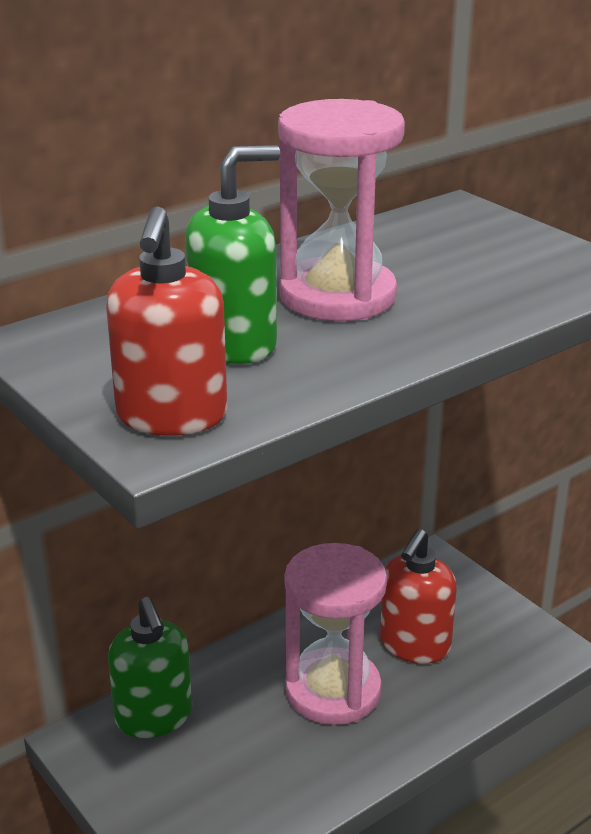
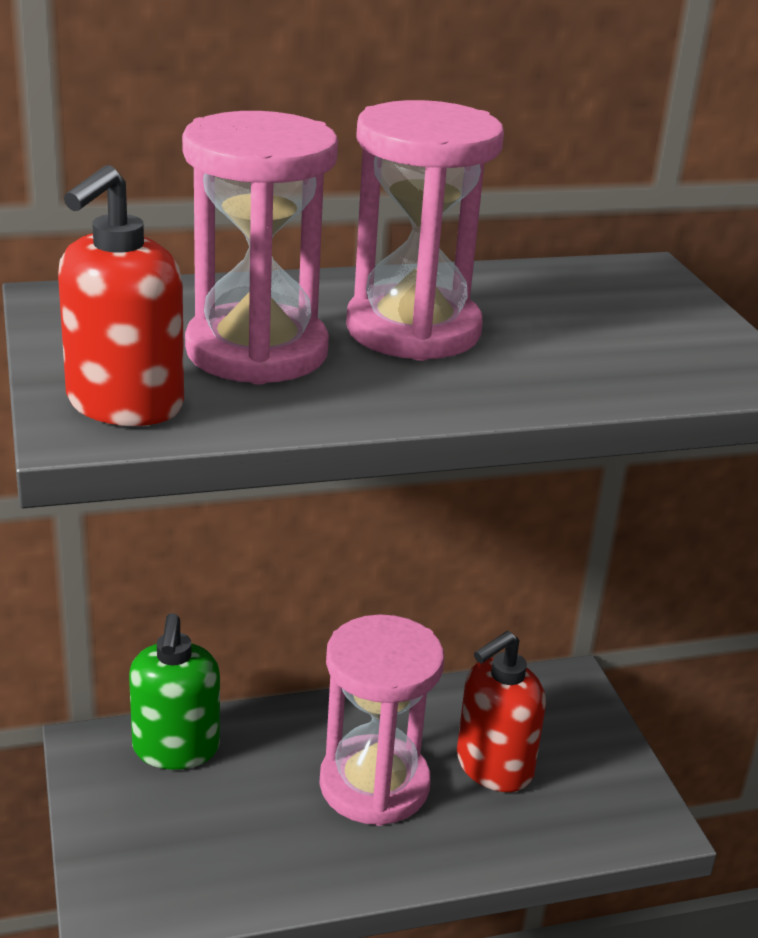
camera: 20 degrees right, 0 degrees up
(234, 344) = (257, 351): green soap dispenser -> pink hourglass

